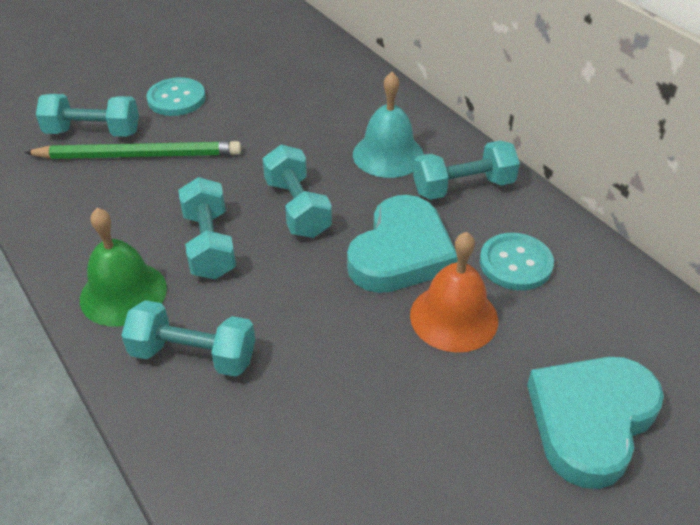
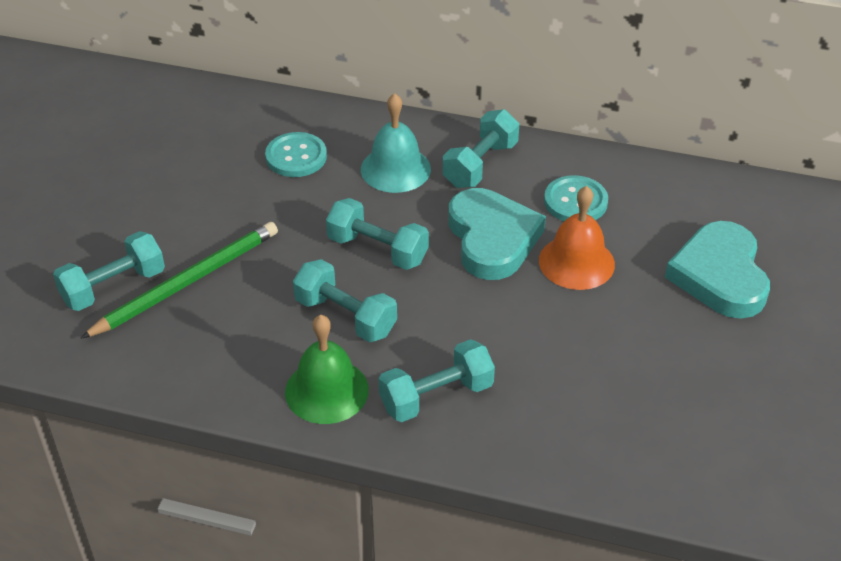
camera: 40 degrees left, 0 degrees up
(176, 99) = (151, 216): turquoise button -> turquoise button (296, 157)

